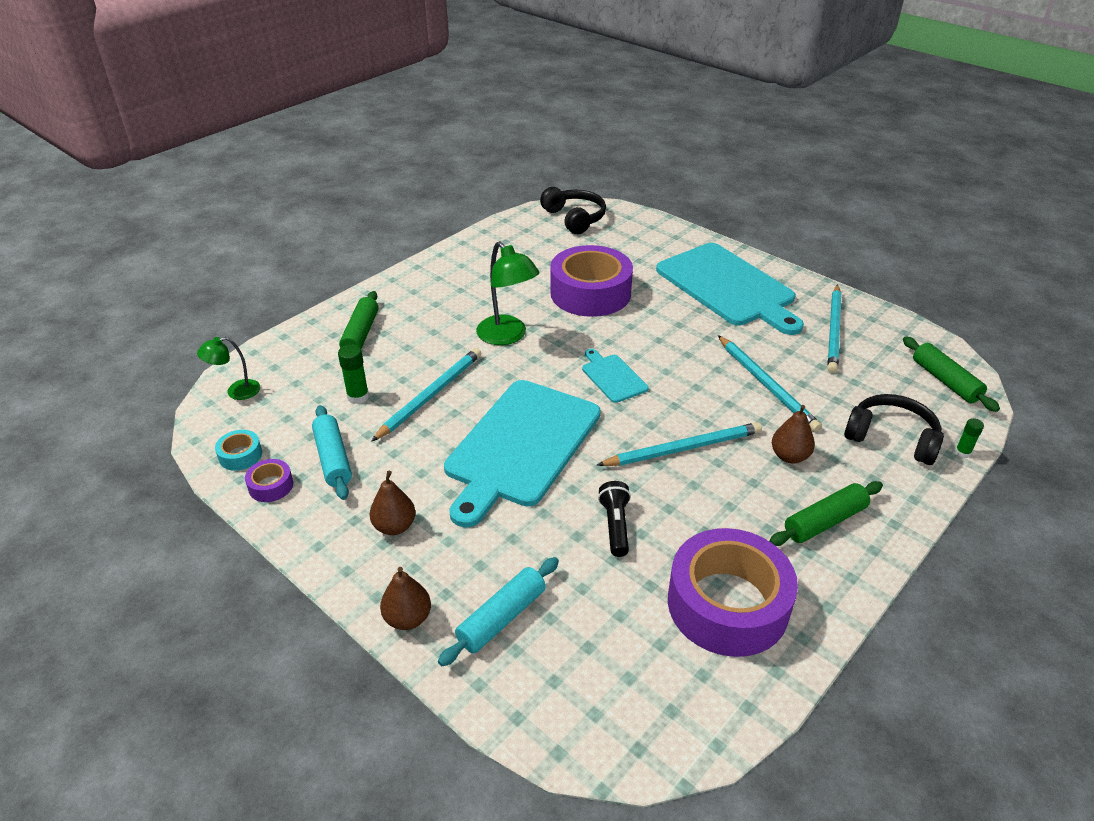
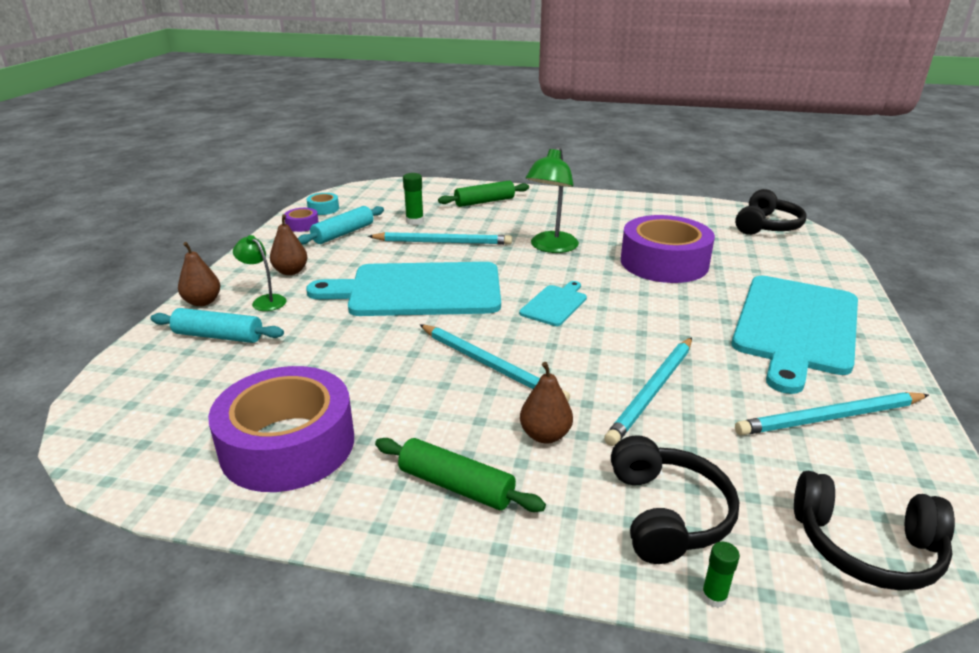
camera: 60 degrees right, 10 degrees down
(236, 391) = (382, 189): green lamp -> green lamp (264, 301)
(615, 526) = (354, 357): black flashlight -> none
(945, 381) = (866, 547): green rolling pin -> black headphones

